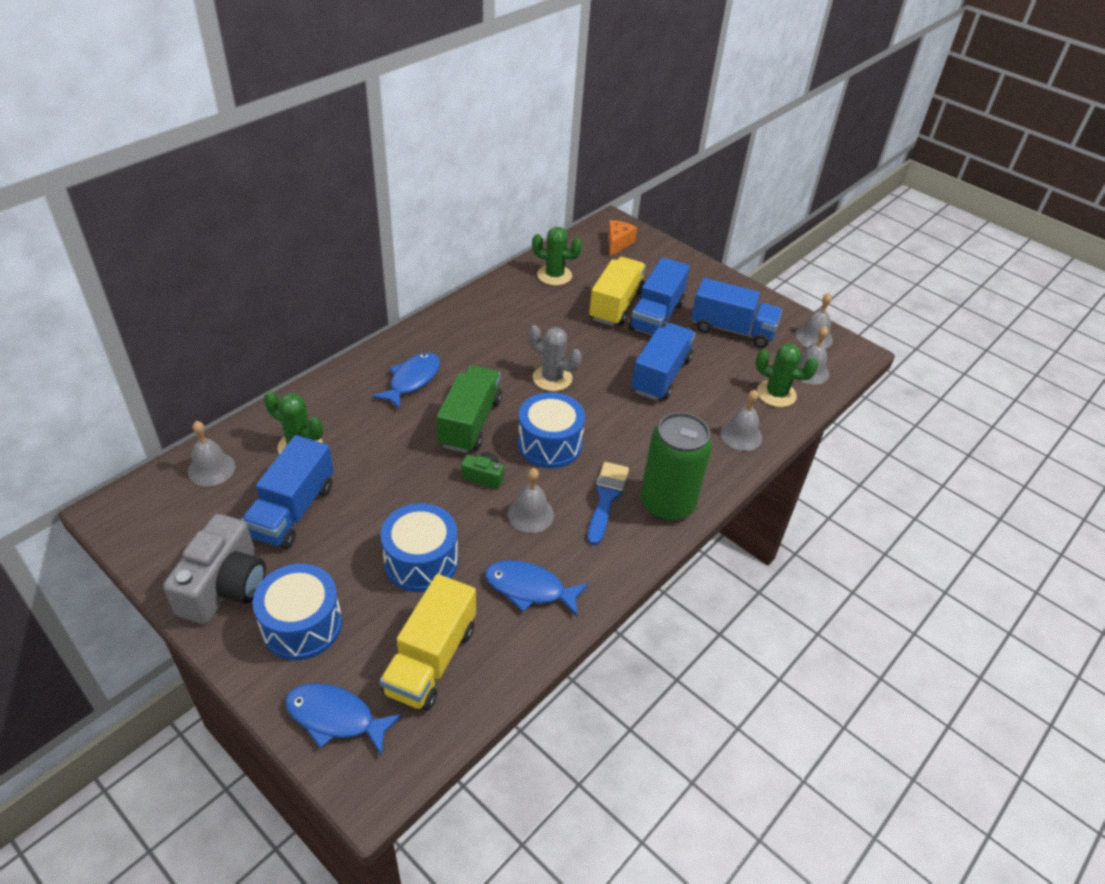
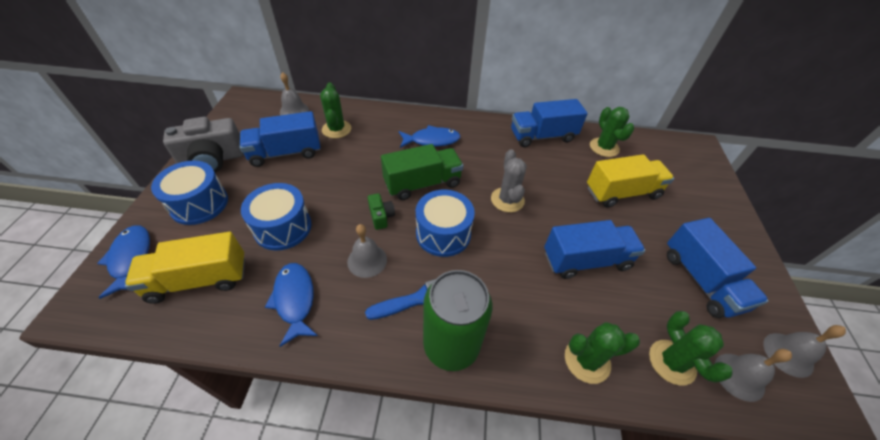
camera: 55 degrees right, 5 degrees up
(618, 243) = (684, 159): orange cheese -> none
(656, 316) = (644, 221): blue truck -> blue truck (542, 136)
(741, 435) = (587, 360): grey bell -> green cactus

